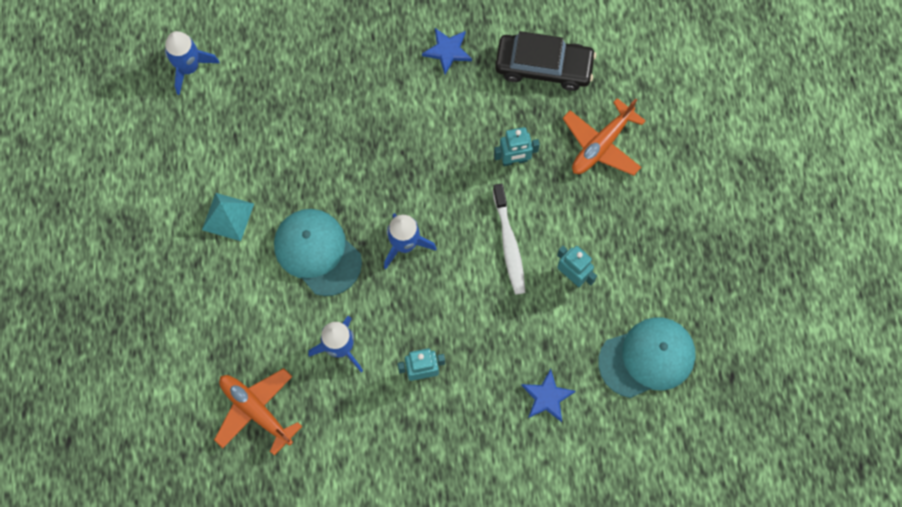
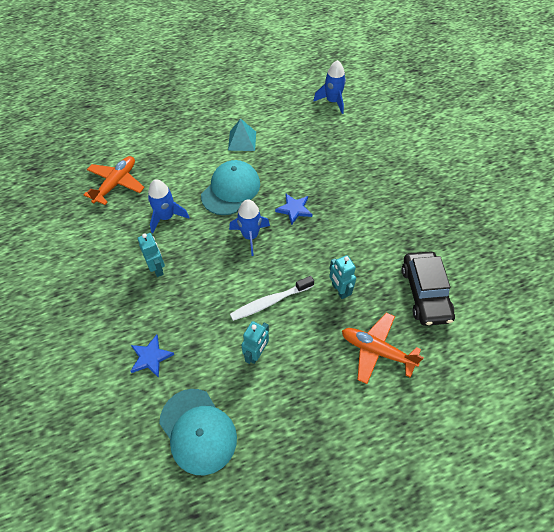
camera: 75 degrees right, 15 degrees down
(447, 51) = (407, 228): blue star -> blue star (294, 209)

